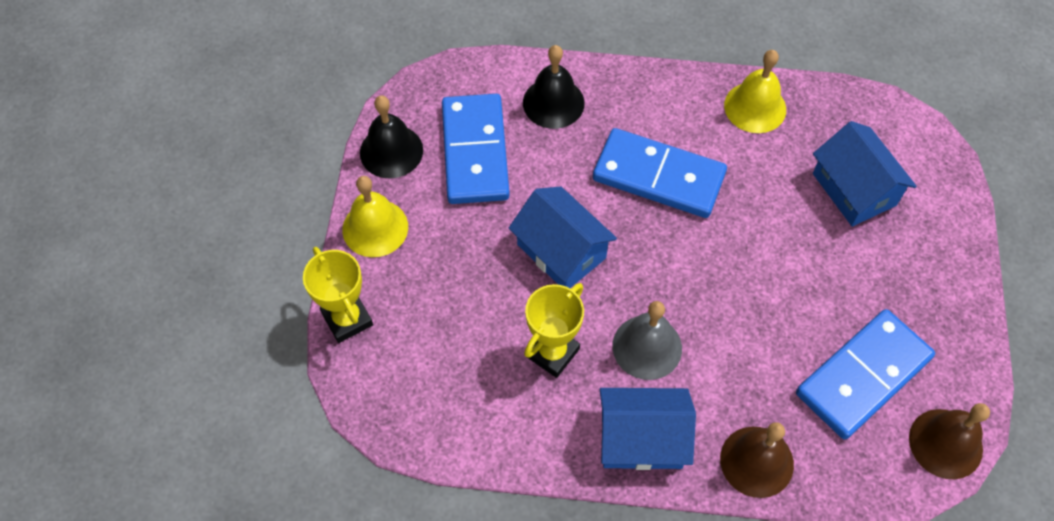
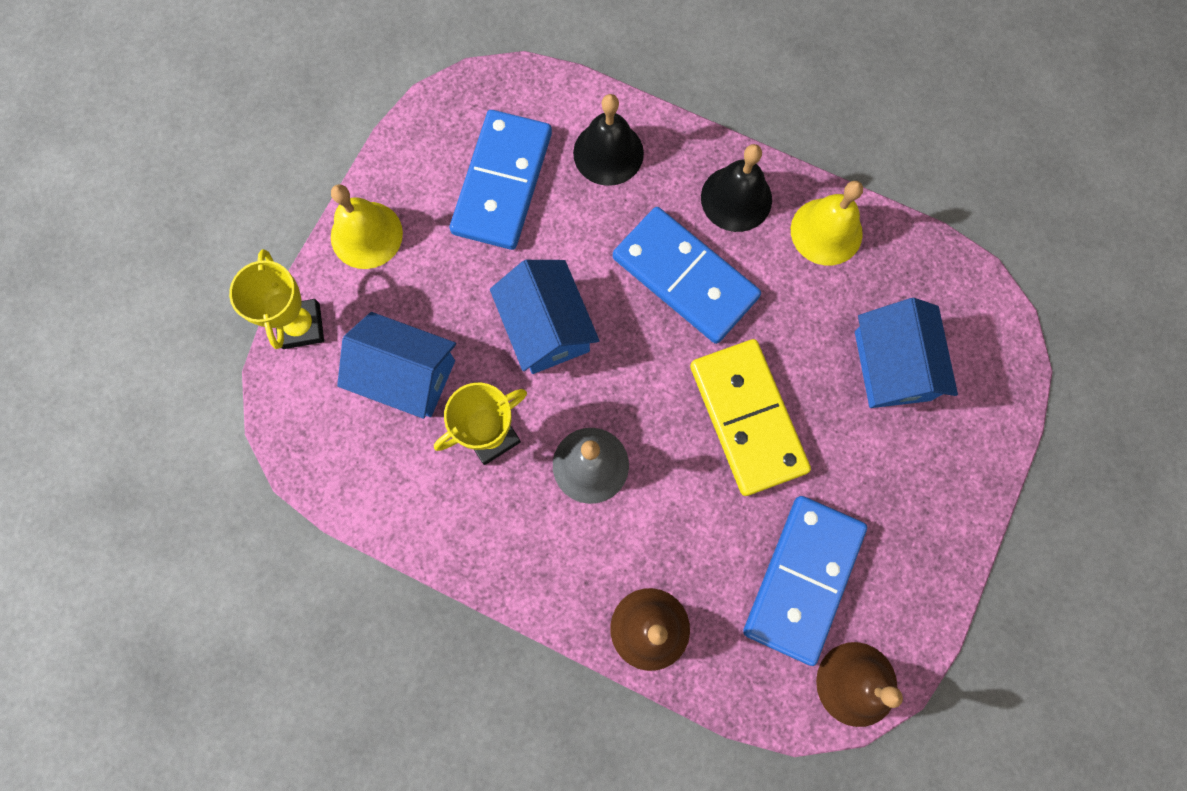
camera: 20 degrees right, 15 degrees up
(391, 151) = (416, 153): black bell -> black bell (736, 198)
(641, 439) = (543, 561): blue house -> blue house (406, 375)
(759, 267) = (747, 418): none -> yellow domino
(863, 376) = (803, 579): blue domino -> blue domino turned 45 degrees counterclockwise

